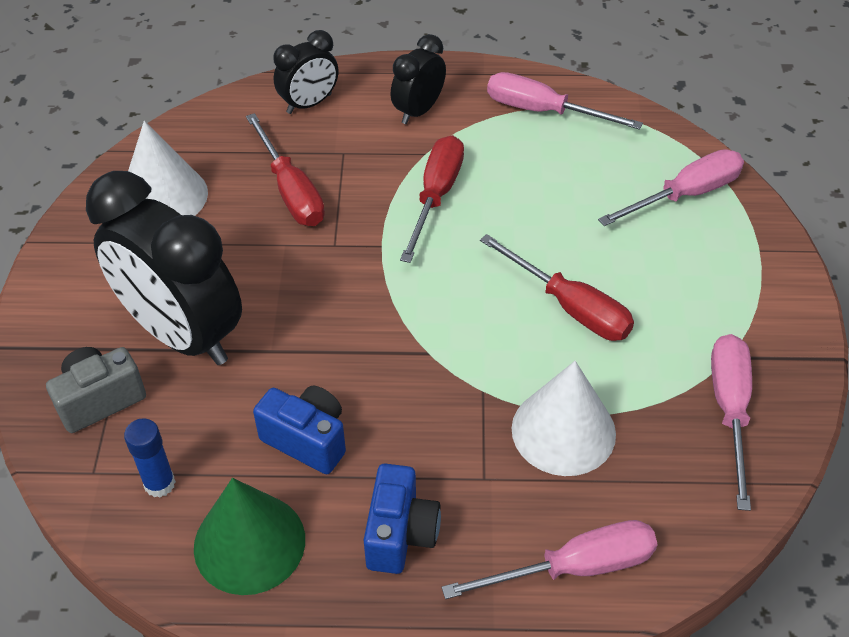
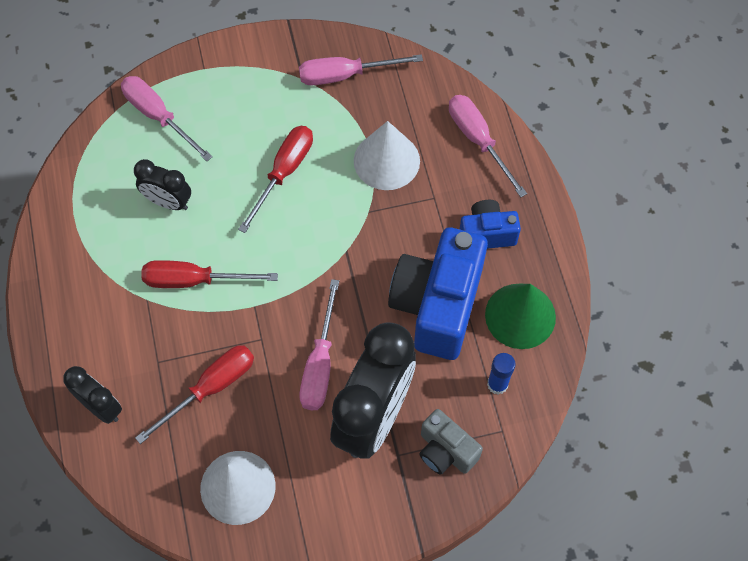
camera: 105 degrees left, 15 degrees up
(307, 440) = (437, 305): blue camera -> blue camera, size x1.90
(418, 111) = (96, 317): black clock -> black clock (168, 202)
(543, 111) = (80, 224): pink screwdriver -> pink screwdriver (320, 364)

